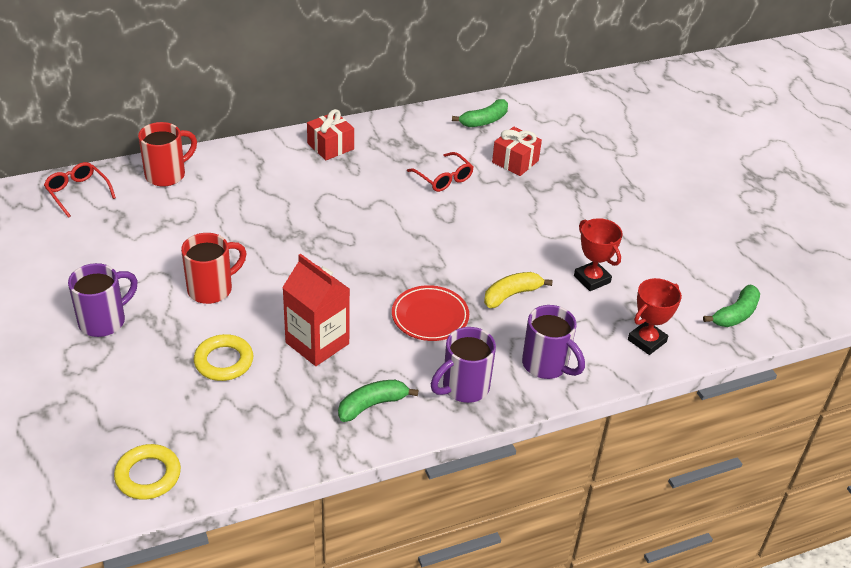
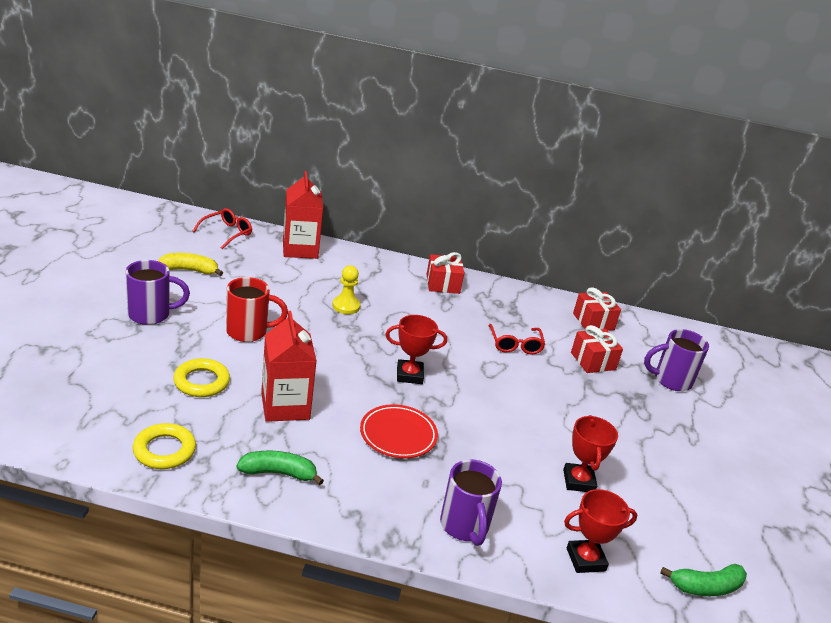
camera: 30 degrees right, 10 degrees down
(77, 192) = (227, 233): red glasses -> red glasses turned 45 degrees clockwise
(148, 475) = (58, 427): yellow ring -> yellow ring (164, 450)
(167, 175) = (300, 249): red mug -> red carton
(270, 215) = (346, 306): none -> yellow pawn
(387, 256) = (409, 375): none -> red trophy
(463, 388) = (370, 503): purple mug -> purple mug (671, 380)
(484, 121) = (593, 321): green banana -> red gift
(511, 295) = (488, 455): yellow banana -> yellow banana (190, 270)

